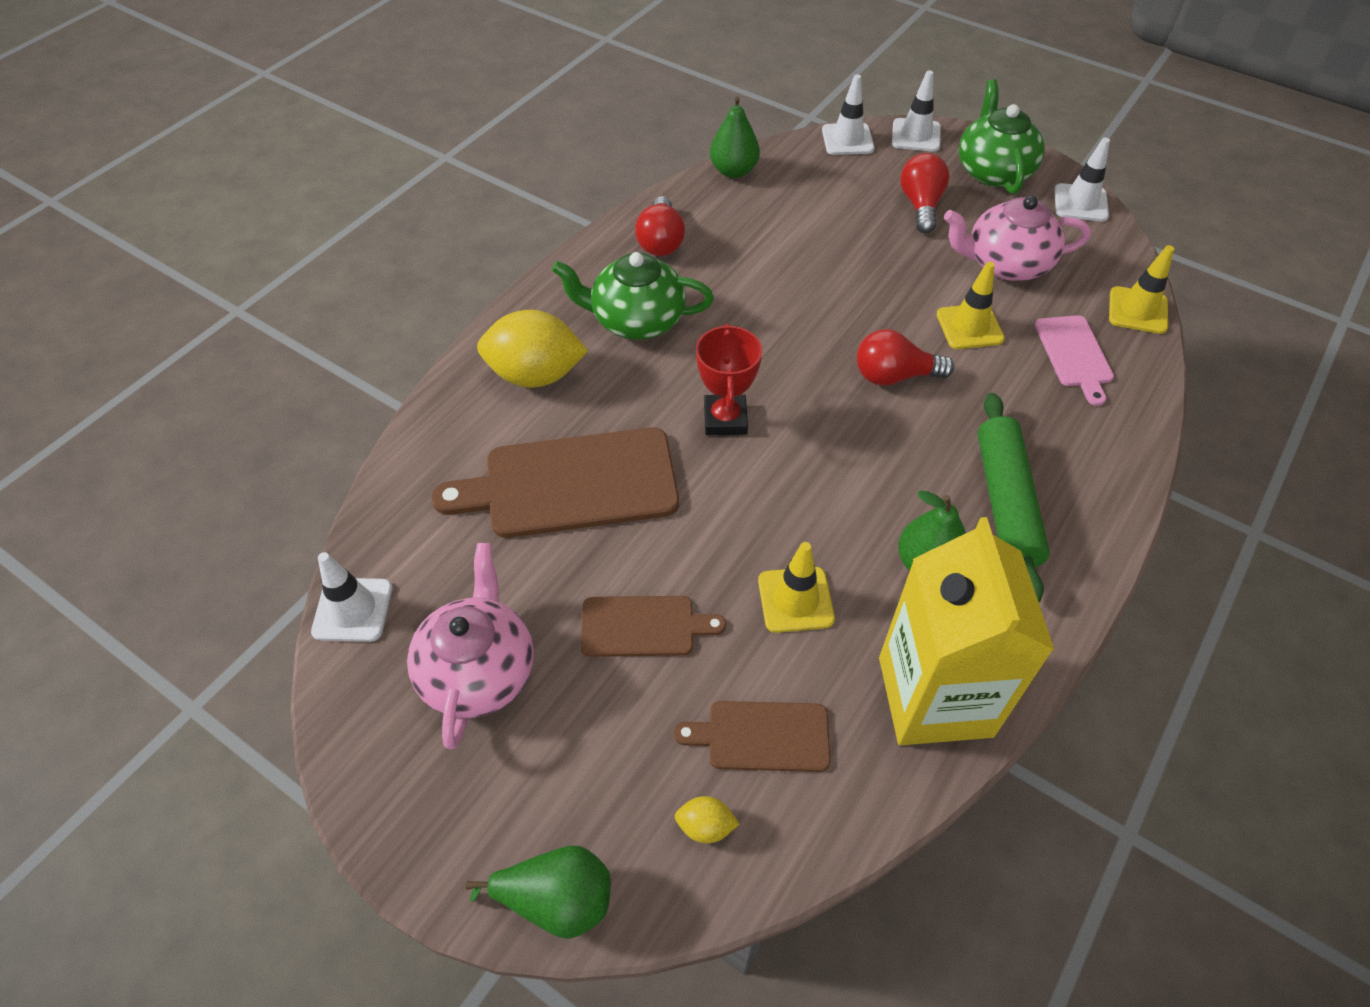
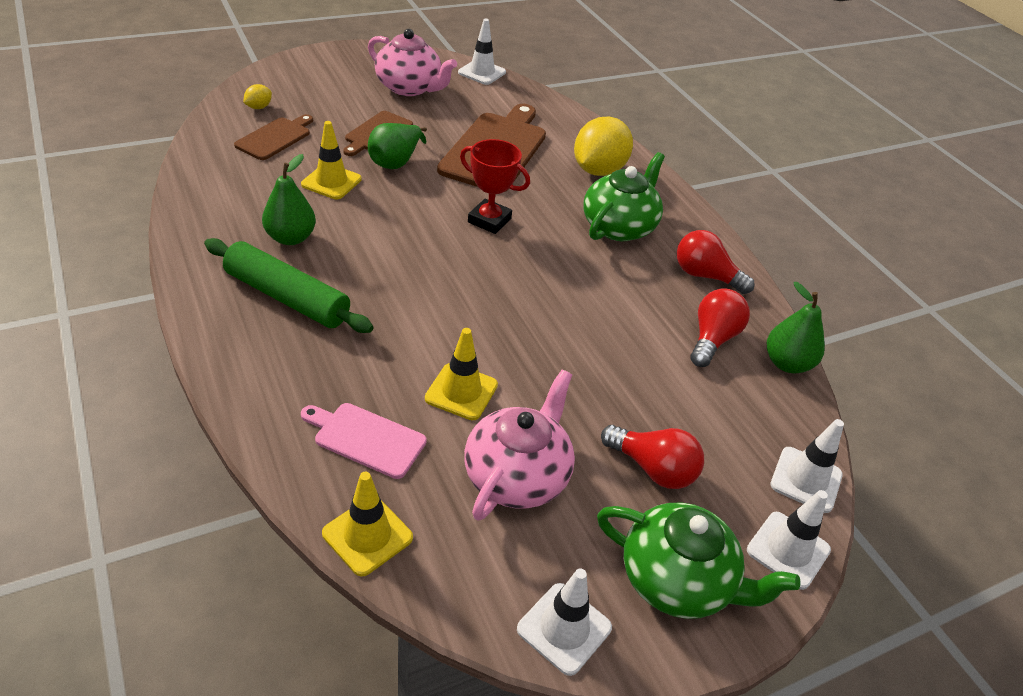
camera: 115 degrees right, 10 degrees down
(557, 900) = (282, 68): green pear -> green pear (396, 162)
(894, 376) = (451, 315): red light bulb -> red light bulb (712, 339)
(935, 696) = (217, 194): yellow carton -> none

